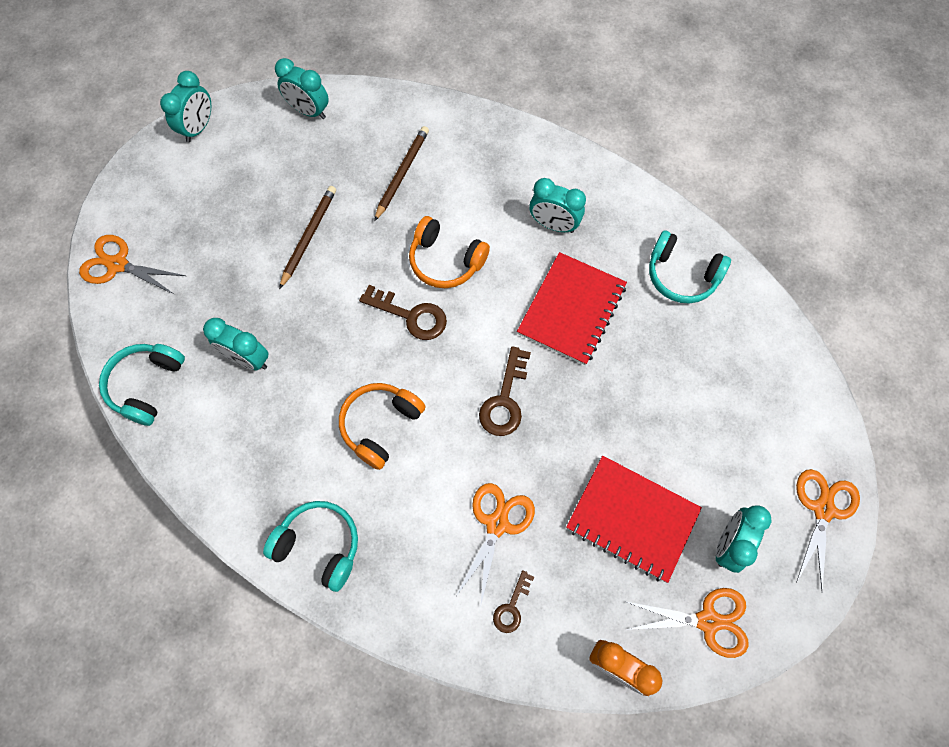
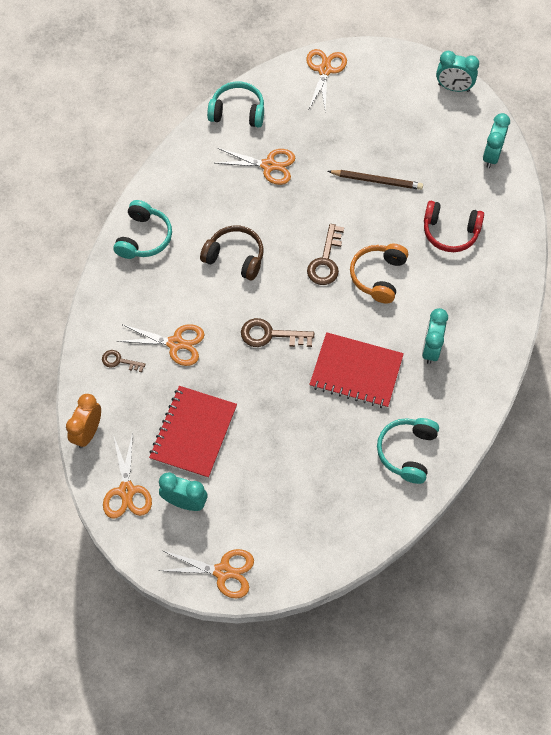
camera: 80 degrees right, 5 degrees down
(247, 359) = (269, 165): turquoise clock -> orange scissors
(380, 425) = (235, 257): orange headphones -> brown headphones
(402, 174) = (450, 232): brown pencil -> red headphones

